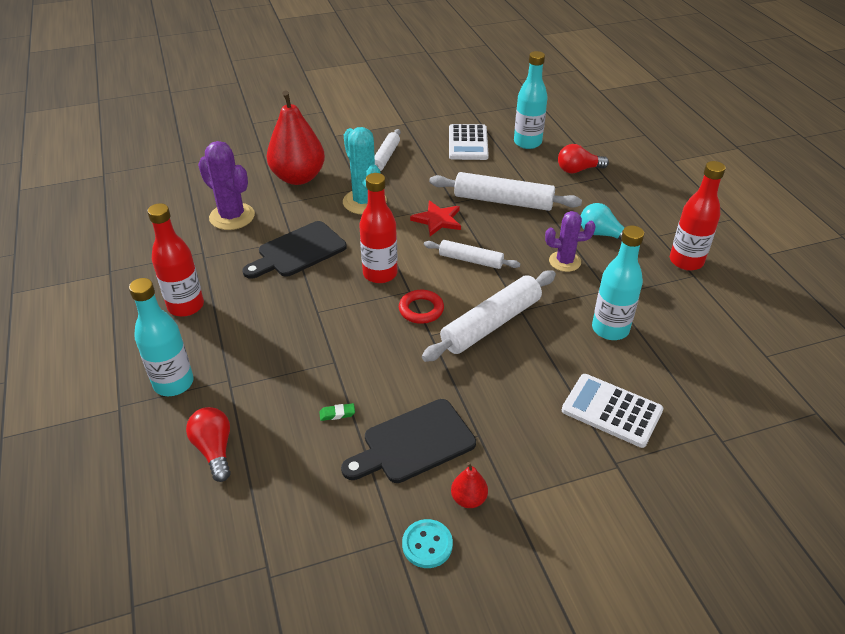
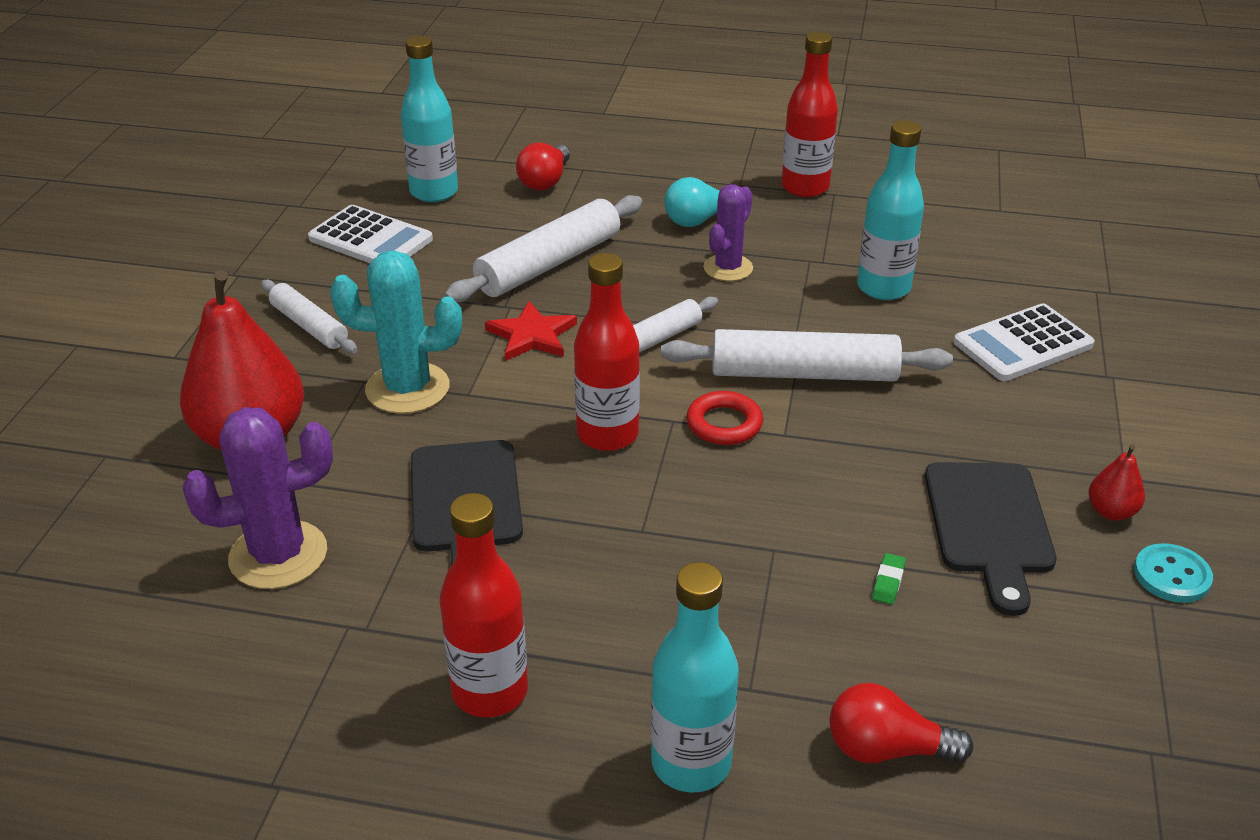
camera: 60 degrees left, 5 degrees down
(491, 324) = (803, 373): white rolling pin -> white rolling pin turned 75 degrees counterclockwise

